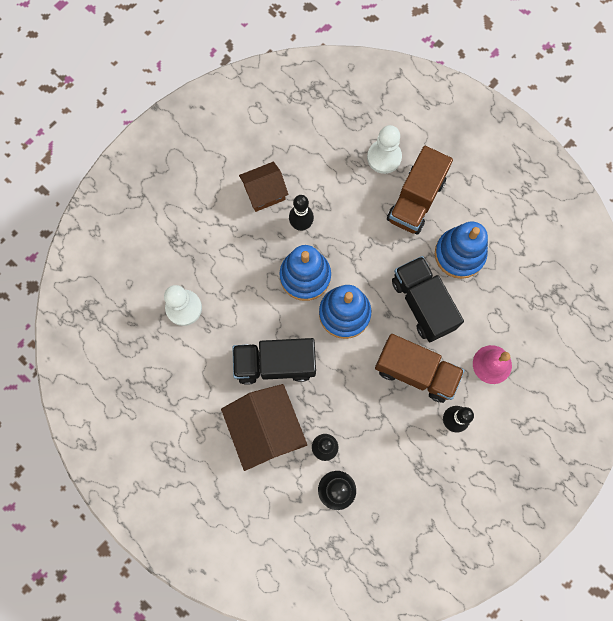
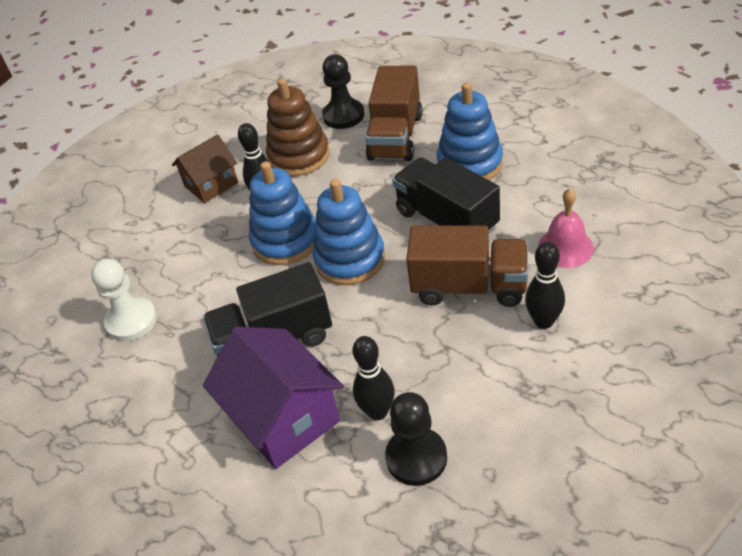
camera: 10 degrees left, 30 degrees down
(266, 429) = (283, 418): brown house -> purple house
(337, 190) = (299, 156): none -> brown stacking toy
(384, 157) = (343, 115): white pawn -> black pawn

